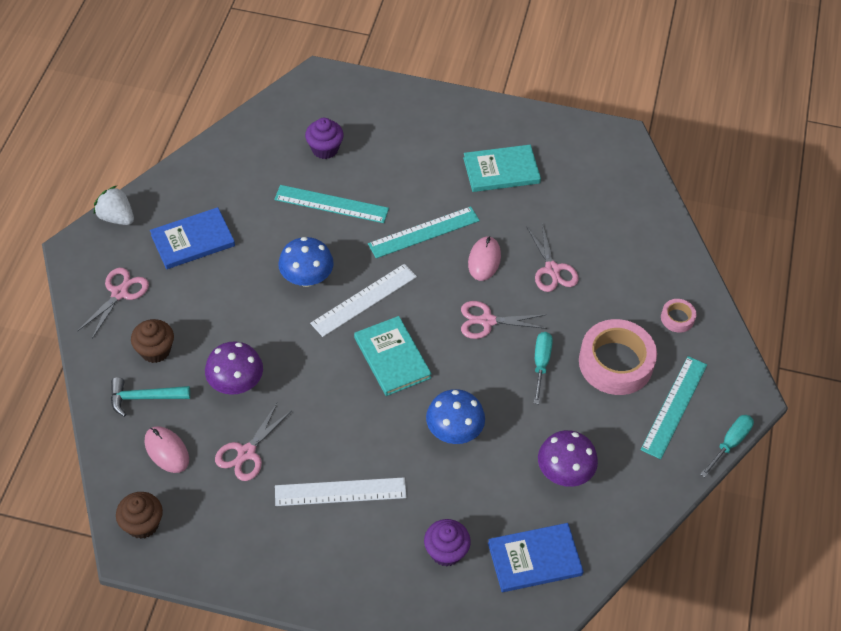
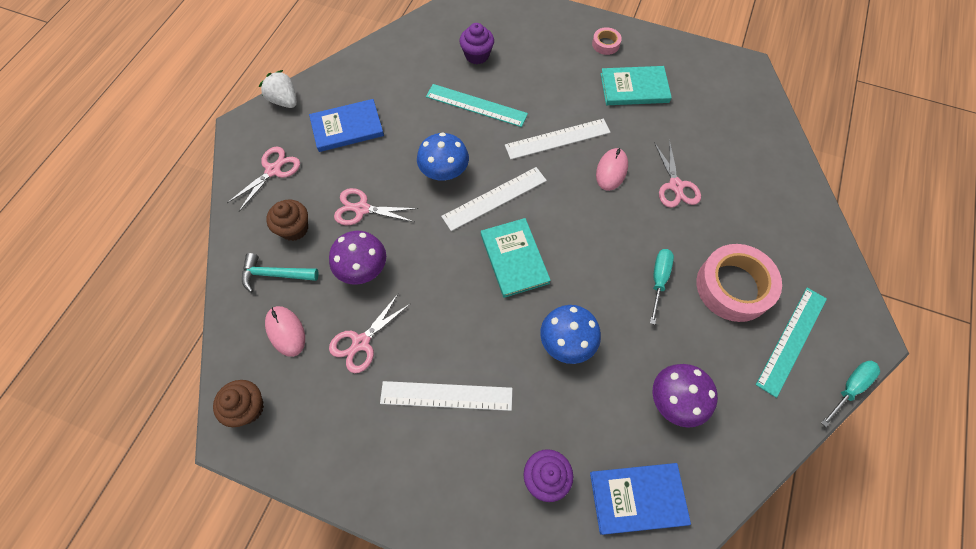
camera: 10 degrees right, 10 degrees up
(424, 232) = (557, 139): turquoise ruler -> white ruler
(487, 321) = (609, 231): pink scissors -> pink scissors (361, 209)
(677, 318) = (797, 246): pink tape -> pink tape (605, 44)

